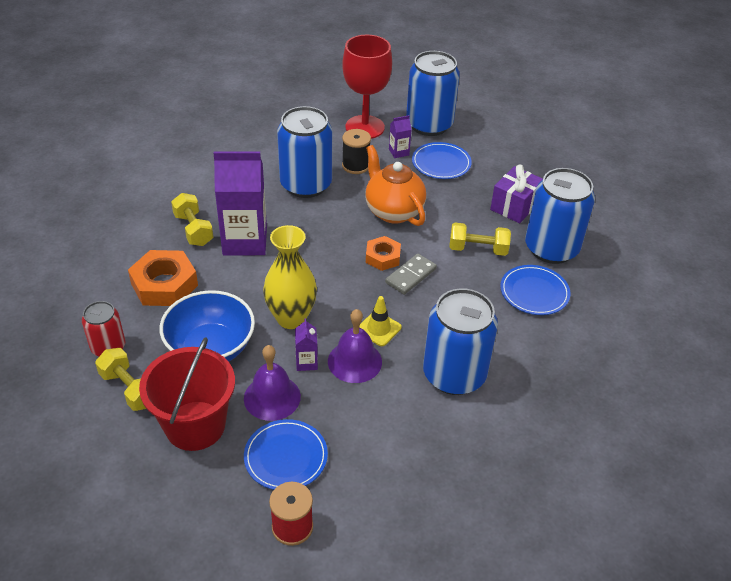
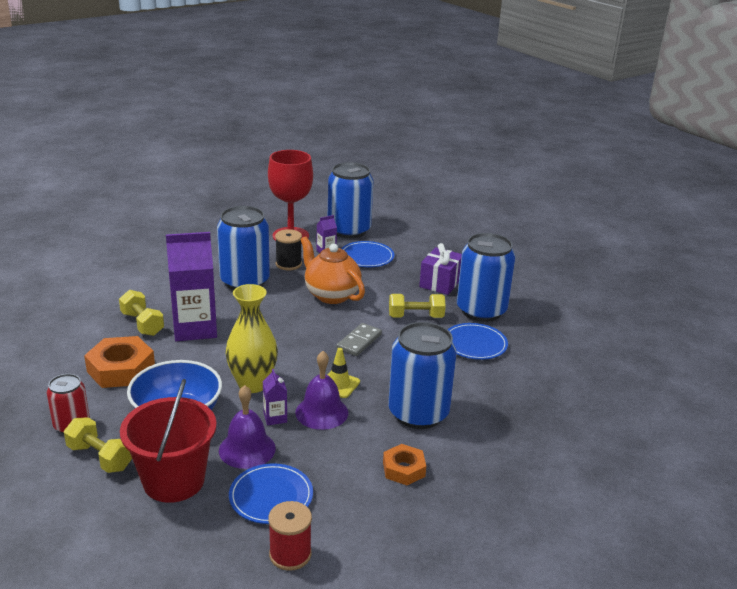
camera: 10 degrees left, 15 degrees down
(383, 257) = (329, 330): orange nut -> orange nut (403, 469)

